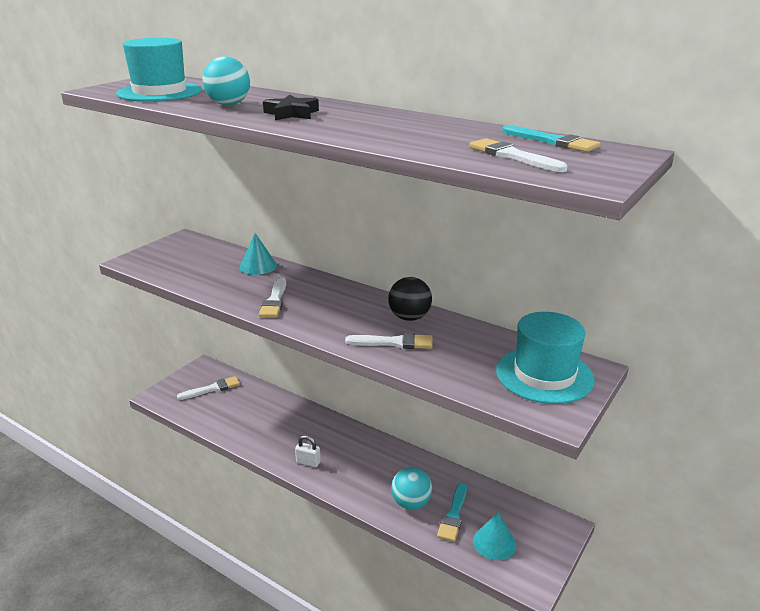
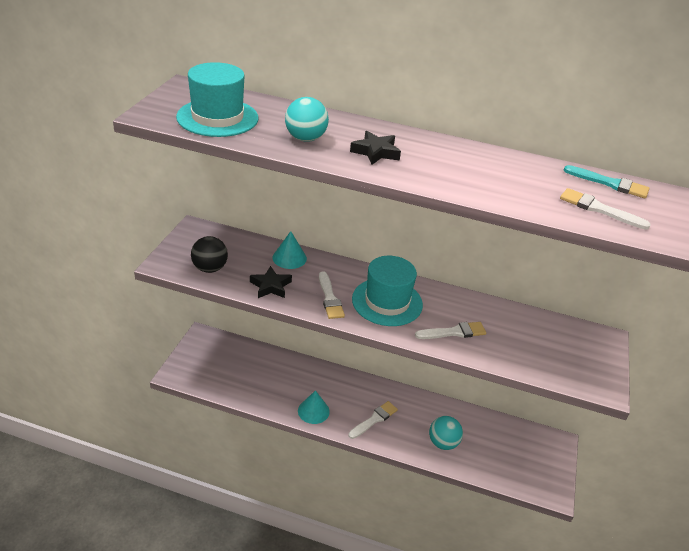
camera: 20 degrees left, 10 degrees up
(212, 389) = (223, 358): white brush -> white brush (374, 419)
(220, 286) = (270, 286): none -> black star
(308, 462) = (345, 420): white padlock -> none
(409, 317) = (450, 303): black ball -> black ball (210, 268)
(453, 515) = (478, 447): turquoise brush -> none
(494, 542) = (516, 465): turquoise cone -> turquoise cone (313, 411)
(544, 375) = (577, 349): turquoise hat -> turquoise hat (387, 302)

